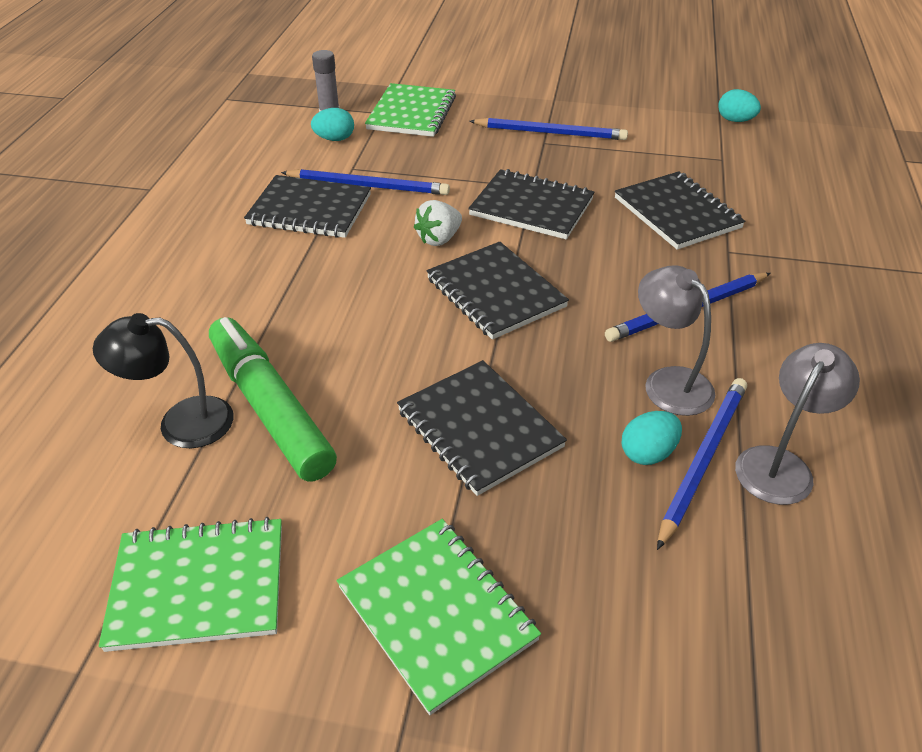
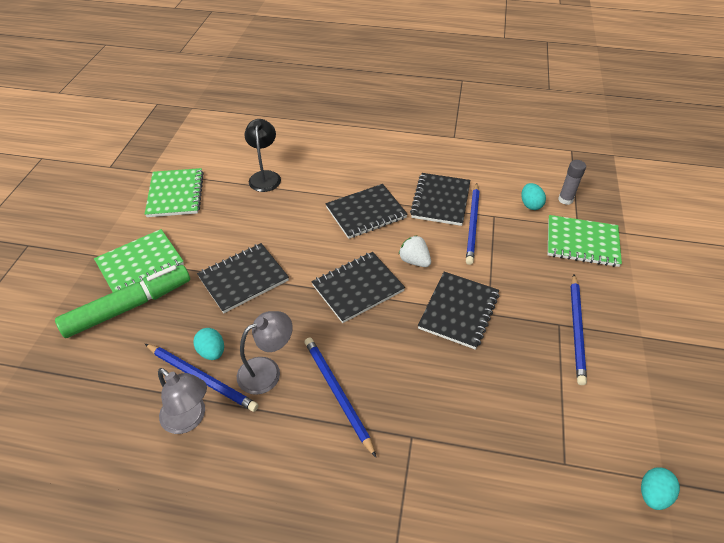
camera: 90 degrees right, 5 degrees up
(270, 408) = (270, 203): green marker -> green marker (129, 307)
(677, 213) = (463, 408): black notebook -> black notebook (366, 213)

